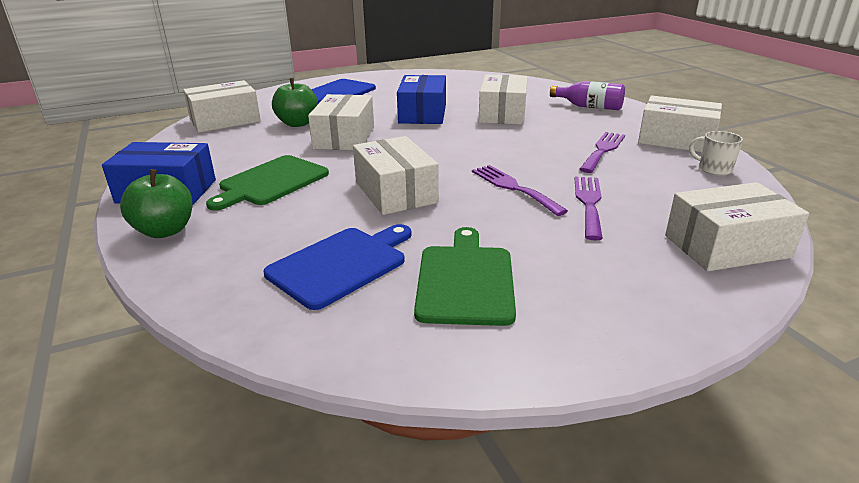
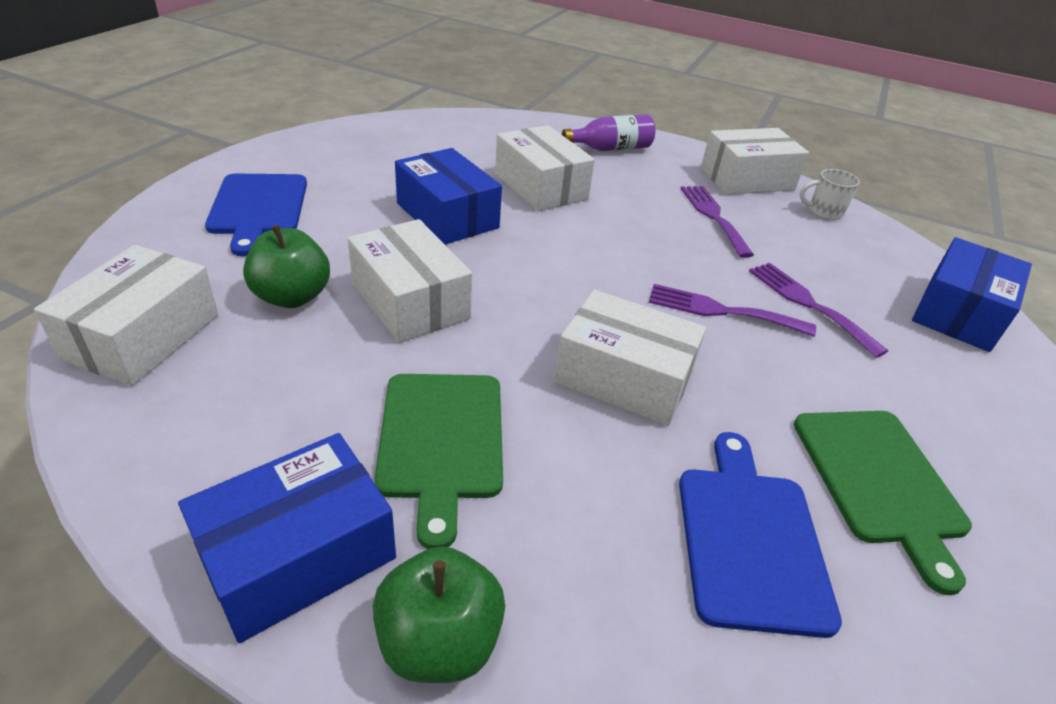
camera: 45 degrees left, 10 degrees up
(465, 280) = (879, 480): green cutting board -> green cutting board turned 150 degrees counterclockwise
(727, 246) = (959, 313): white box -> blue box

